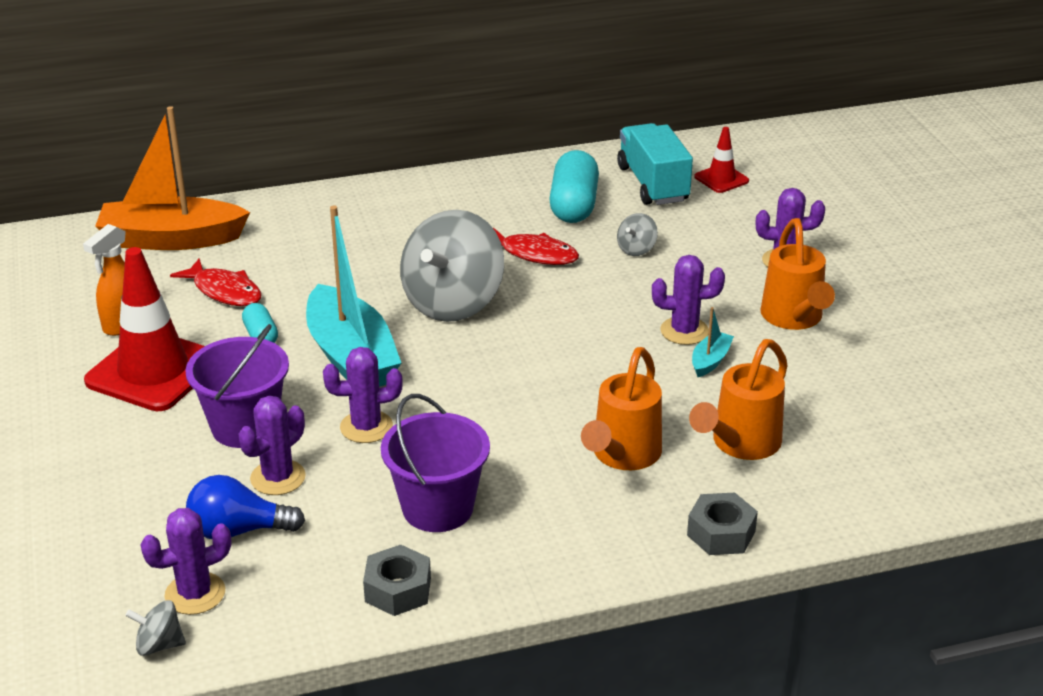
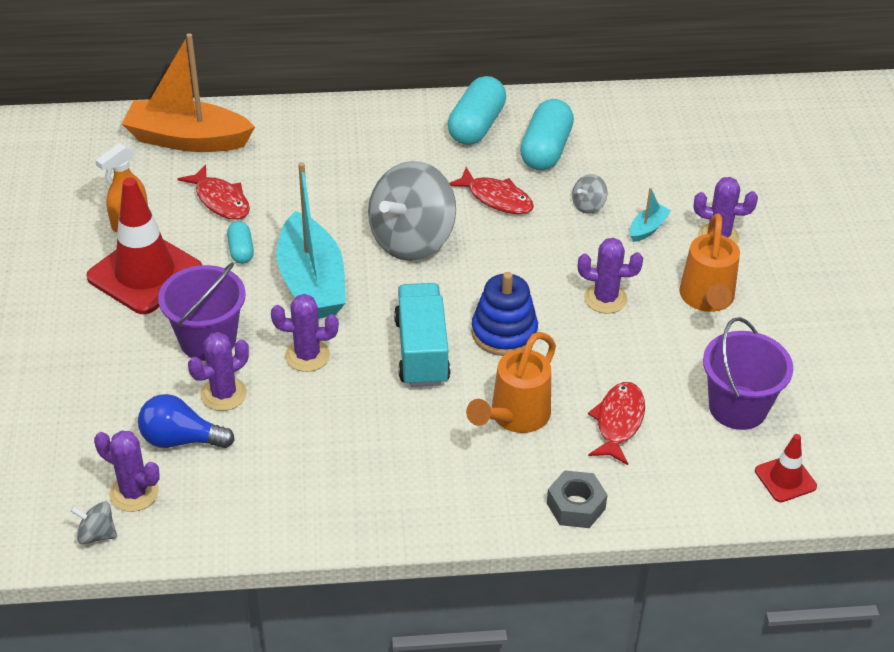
camera: 10 degrees right, 10 degrees up
(195, 594) = (134, 493): purple cactus -> purple cactus turned 45 degrees clockwise
(398, 590) = (295, 516): grey nut -> none
(437, 508) = (346, 444): purple bucket -> purple bucket (737, 407)
(491, 192) = (476, 126): none -> turquoise capsule
(584, 376) = (504, 332): none -> blue stacking toy
(653, 184) = (624, 136): turquoise truck -> turquoise truck (422, 351)
(710, 361) = (619, 333): turquoise boat -> turquoise boat (648, 228)
(721, 179) = (688, 138): red traffic cone -> red traffic cone (785, 479)
(740, 445) = (618, 422): orange watering can -> red fish

